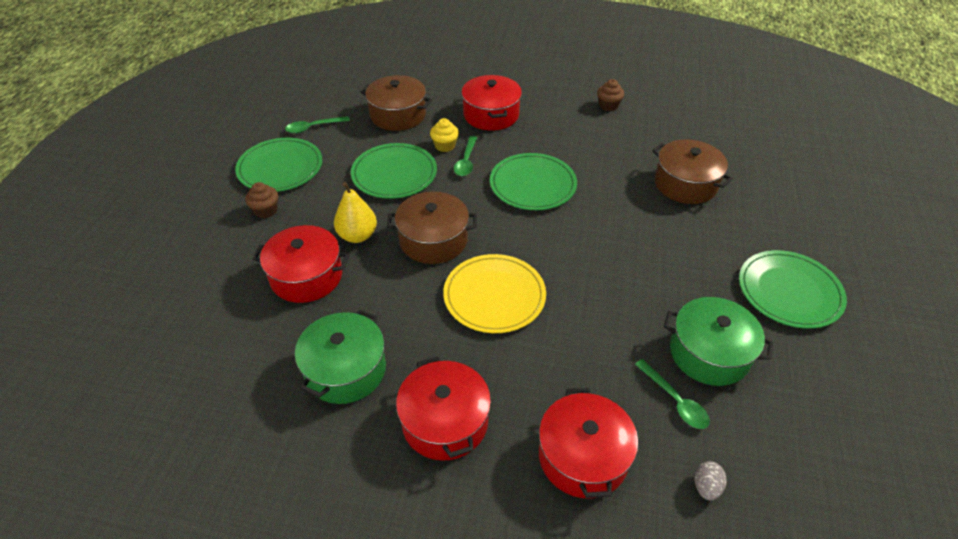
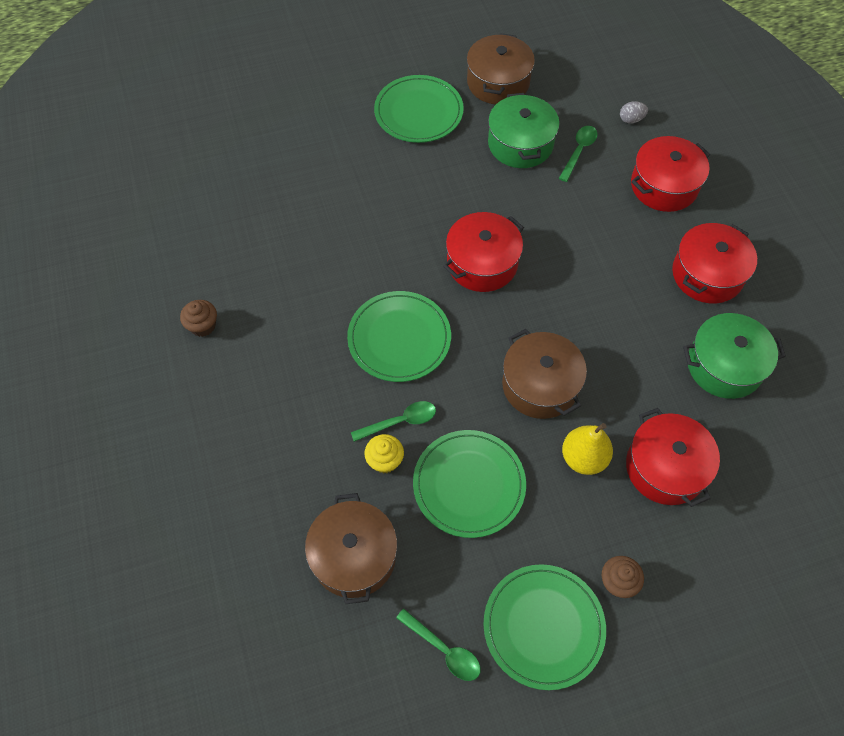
camera: 120 degrees left, 15 degrees up
(491, 115) = (291, 443): red pot -> red pot (482, 263)
(494, 296) = (569, 300): yellow plate -> none
(685, 184) = (316, 212): brown pot -> brown pot (498, 82)

